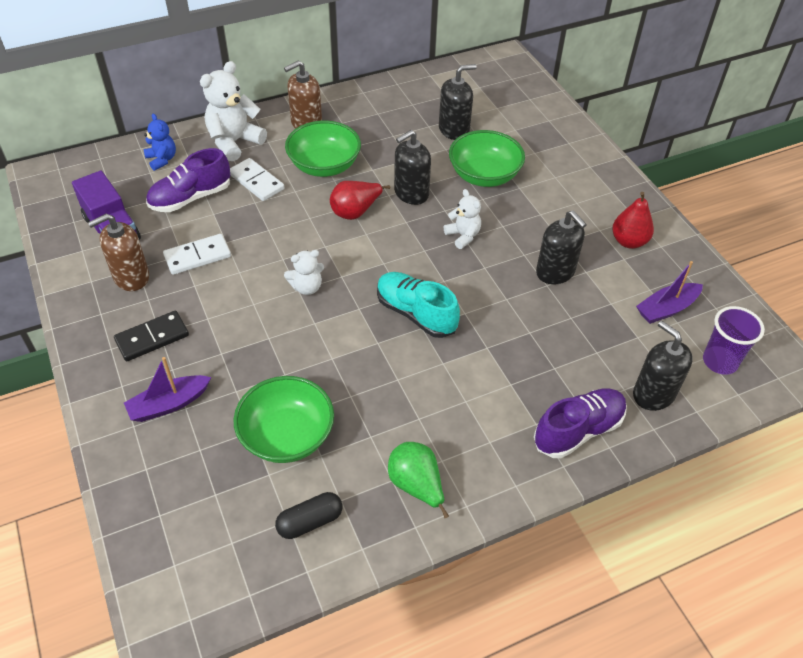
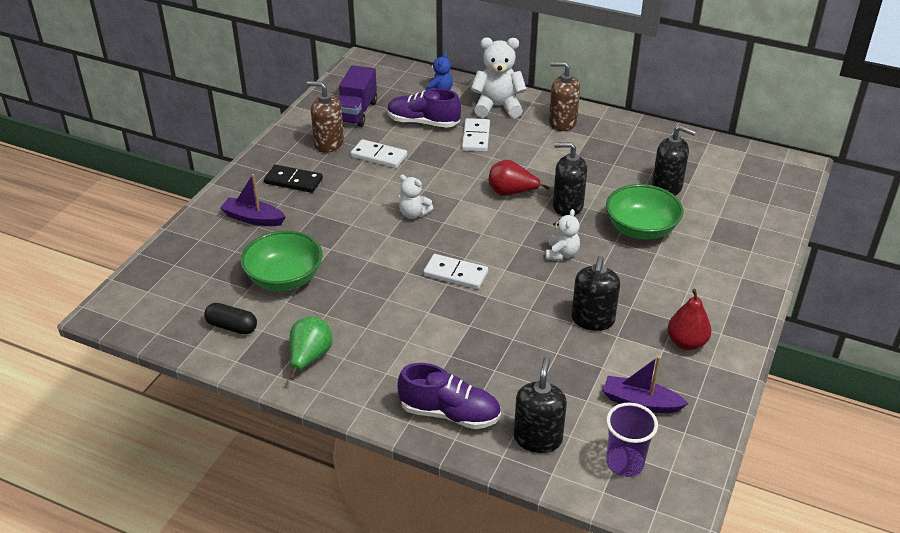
camera: 50 degrees right, 10 degrees down
(324, 166) = (534, 154): green bowl -> none
(416, 314) = (455, 274): turquoise shoe -> white domino

